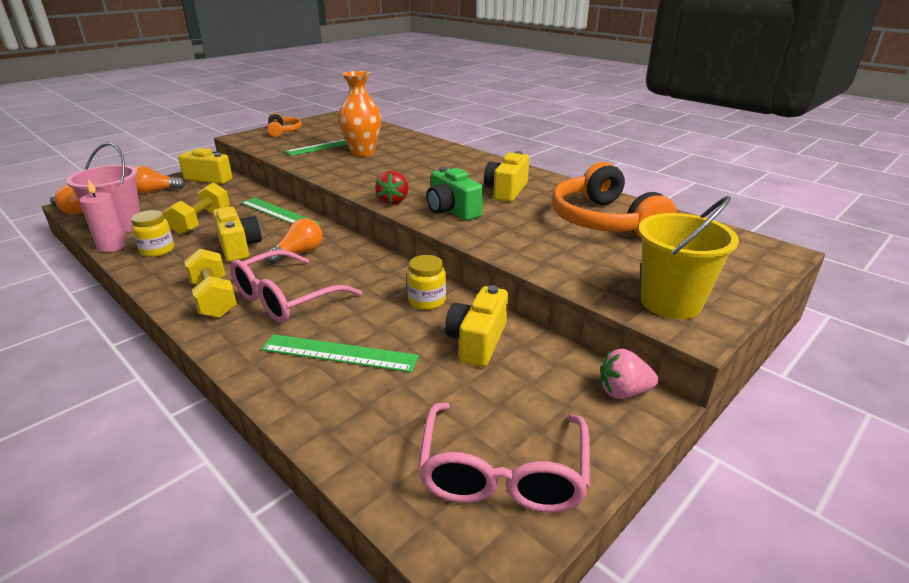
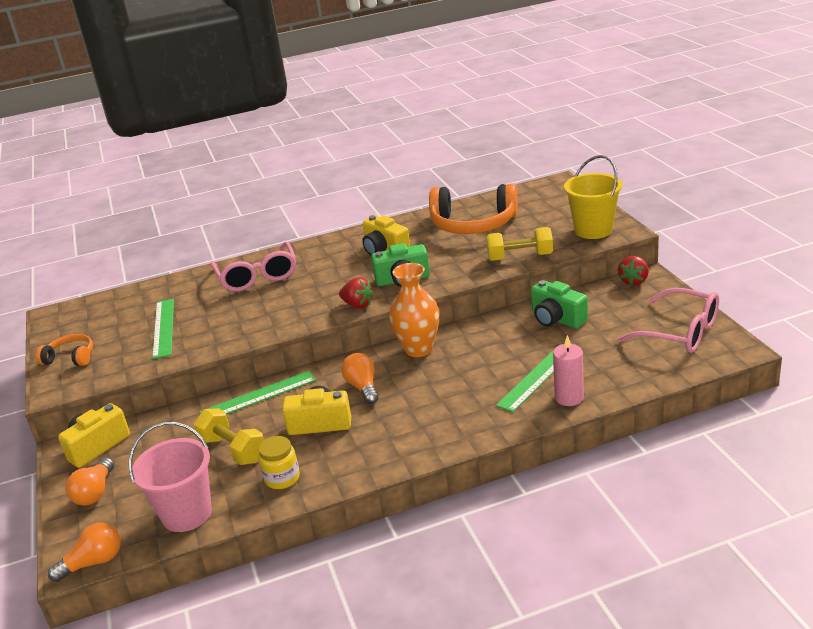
camera: 60 degrees left, 0 degrees up
(112, 246) = (243, 514): pink candle -> pink candle (569, 398)
(214, 299) = (415, 437): yellow dumbbell -> yellow dumbbell (520, 257)
(286, 298) = (442, 397): pink glasses -> pink glasses (257, 276)
(362, 152) = (211, 310): orange vase -> orange vase (418, 349)
(427, 301) = (492, 331): yellow jar -> none
(477, 341) = (556, 319): yellow camera -> green camera
(623, 392) = (633, 281): pink strawberry -> red strawberry

